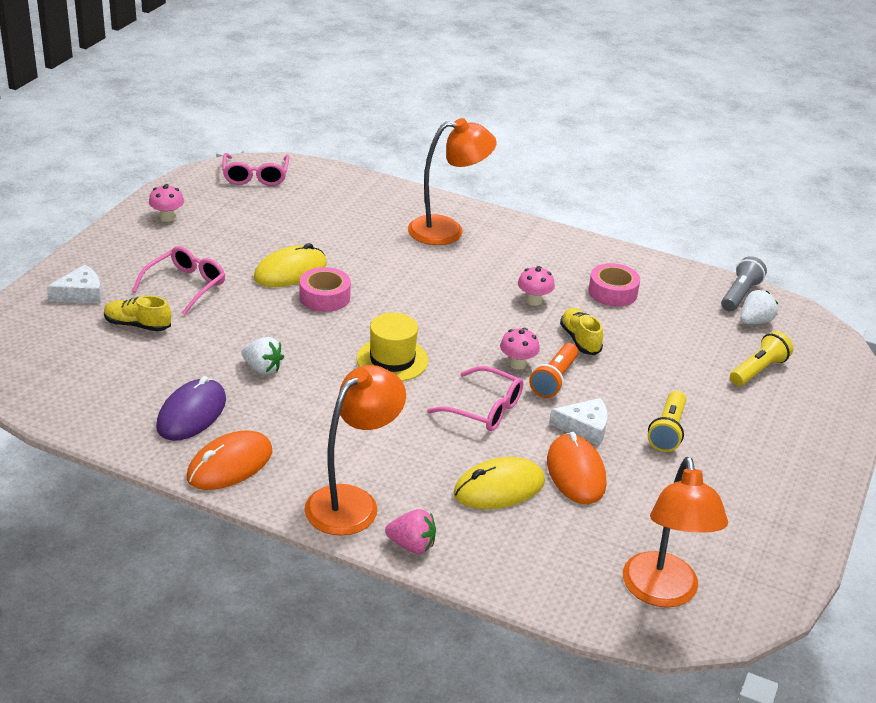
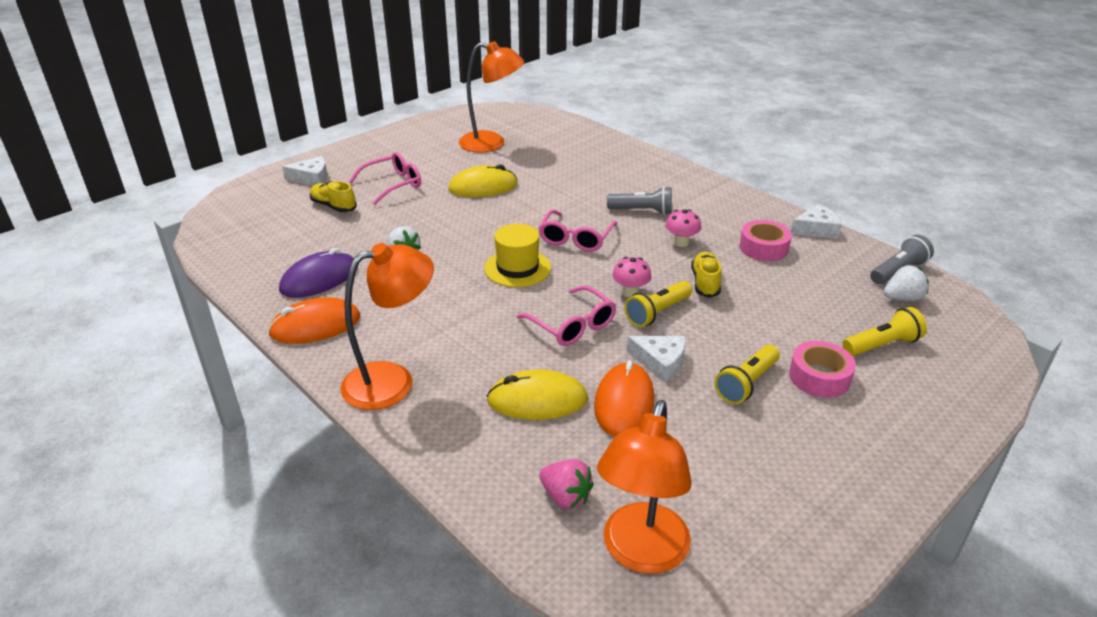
camera: 25 degrees right, 0 degrees up
(167, 217) = (418, 137): pink mushroom -> none
(255, 176) = (507, 118): pink glasses -> pink glasses (576, 238)
(325, 297) = (496, 210): pink tape -> pink tape (819, 377)
(412, 545) = (416, 434): pink strawberry -> pink strawberry (566, 496)
(447, 230) = (638, 176): orange lamp -> orange lamp (492, 143)
(476, 271) = (642, 211): none -> grey flashlight
(554, 380) = (657, 313): orange flashlight -> yellow flashlight
(649, 263) = (816, 229): none -> white cheese

